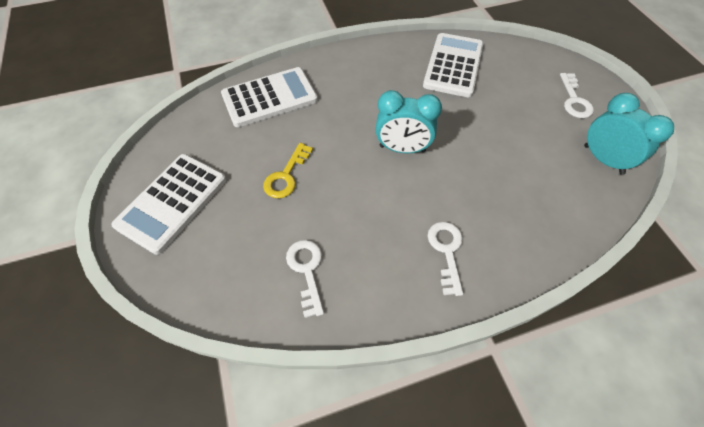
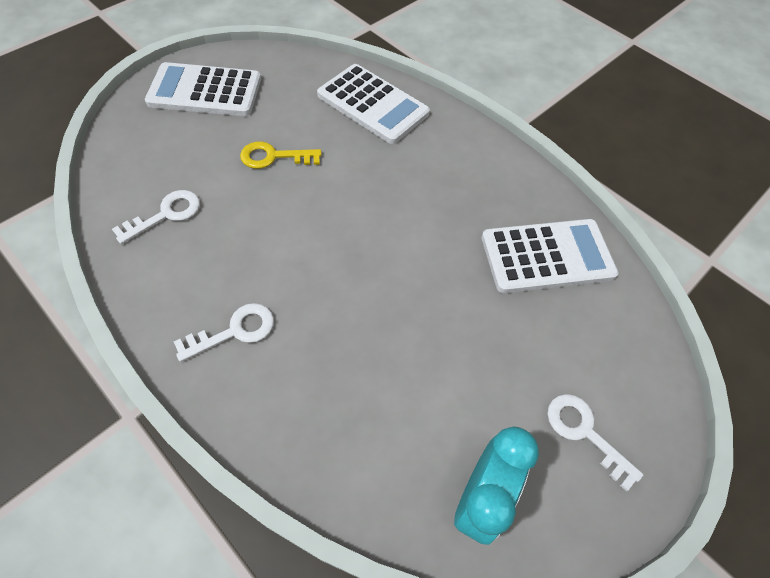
camera: 60 degrees right, 0 degrees up
(402, 149) = (365, 244): turquoise clock -> none
(574, 100) = (584, 432): white key -> white key turned 75 degrees clockwise

